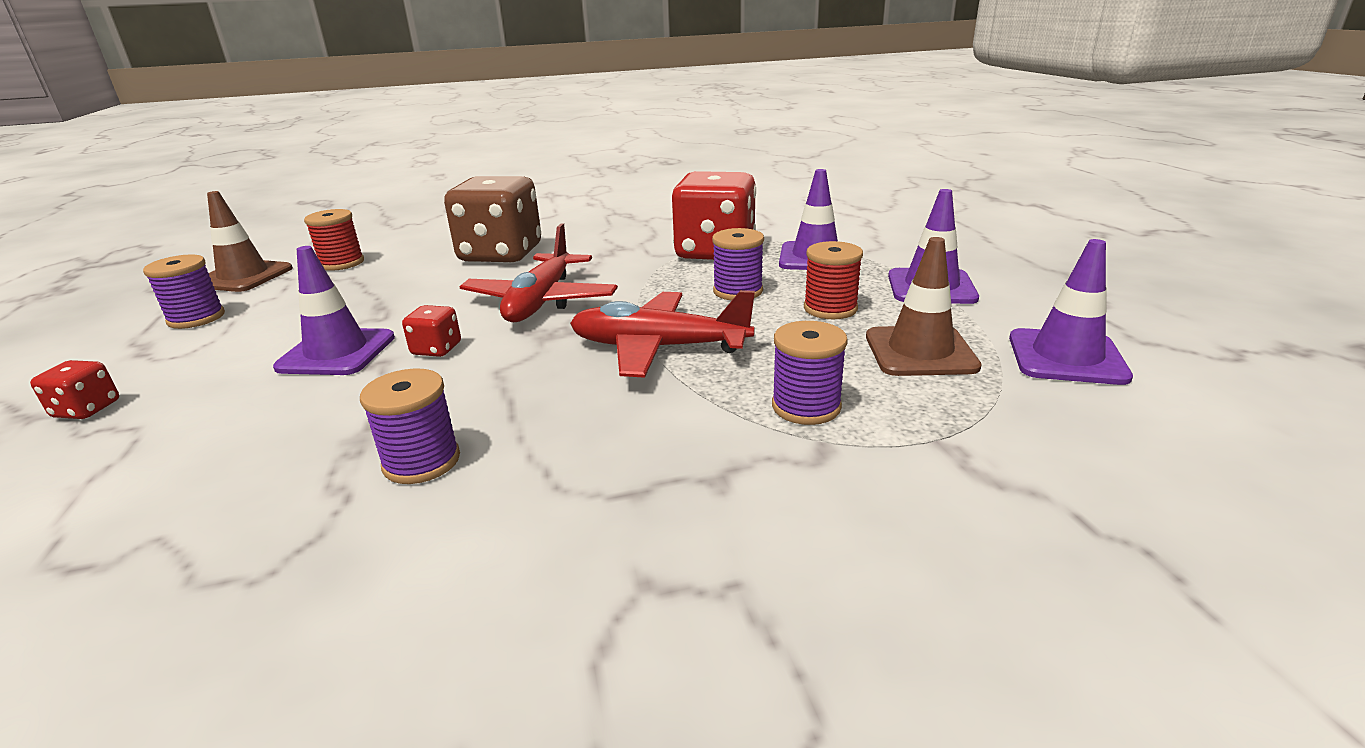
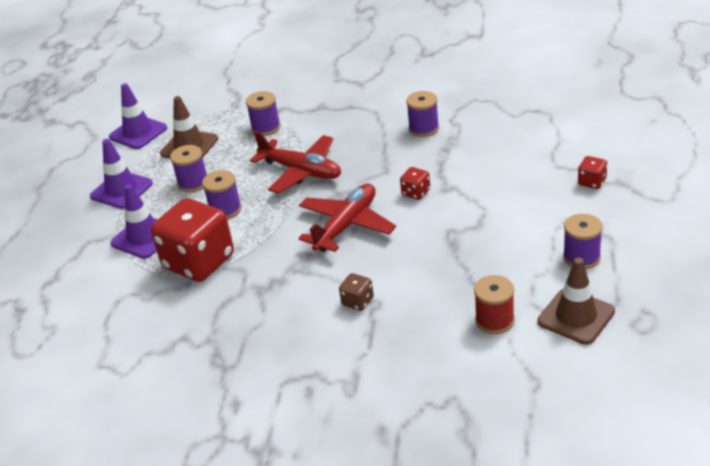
camera: 155 degrees left, 10 degrees up
(337, 352) = (472, 201): purple traffic cone -> none
(501, 254) = (357, 301): brown dice -> brown dice, size x0.42
(830, 309) = (193, 183): red spool -> purple spool

